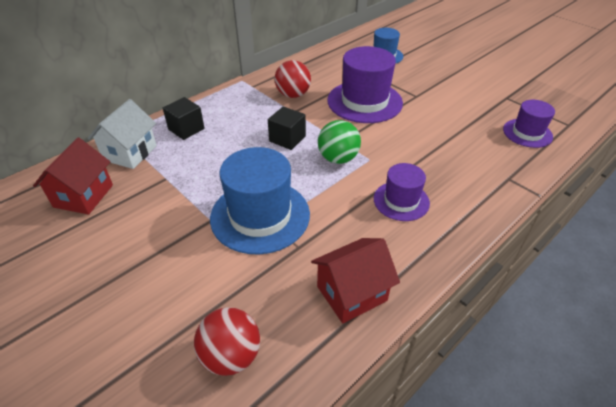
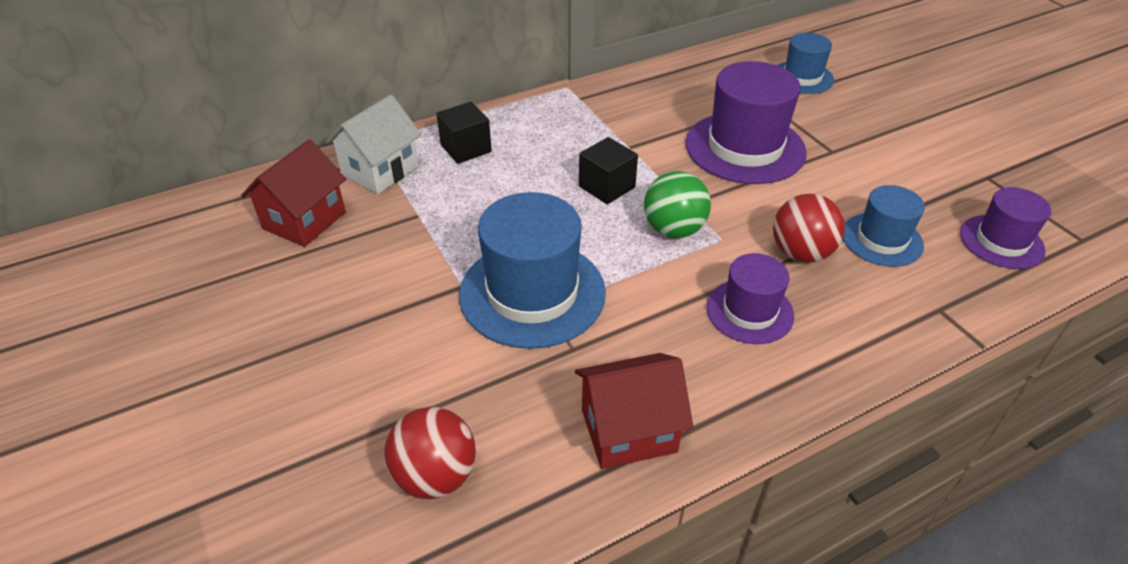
camera: 15 degrees right, 0 degrees up
(293, 95) = (636, 120): red ball -> red ball (800, 253)
(462, 143) = (881, 239): none -> blue hat

